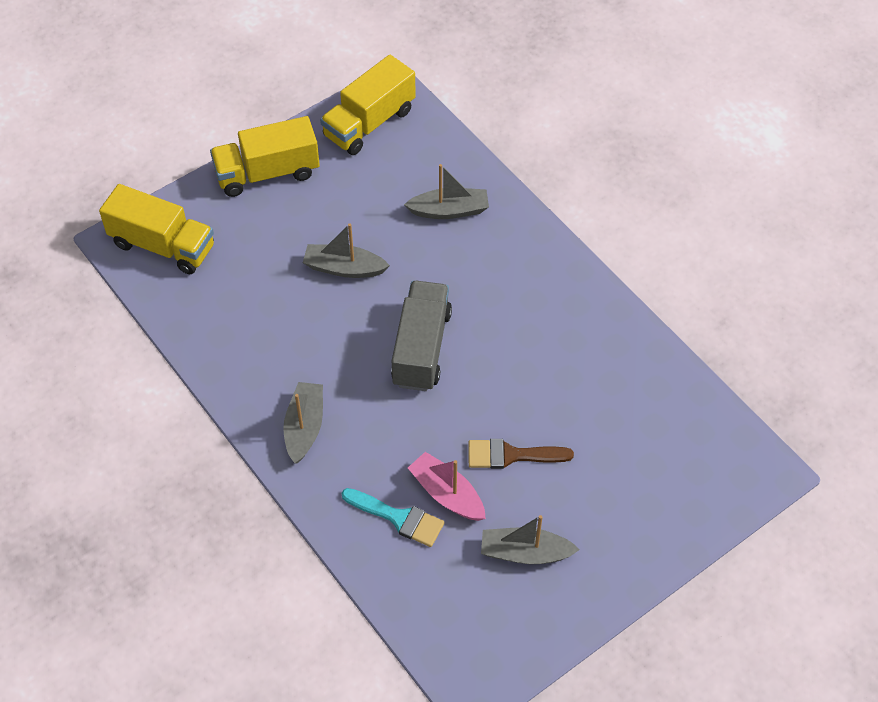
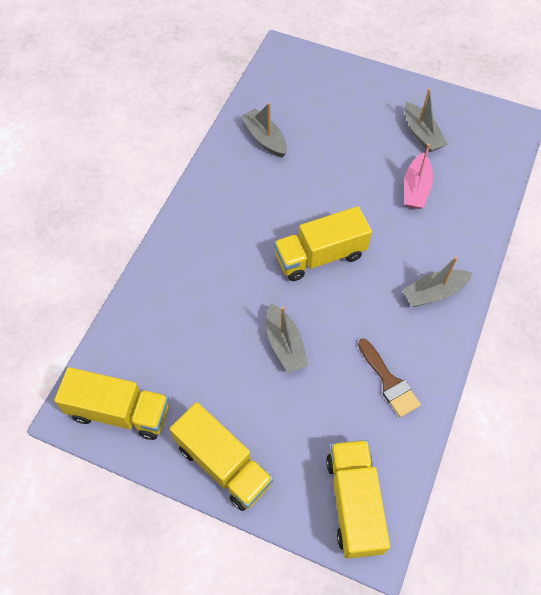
camera: 120 degrees left, 5 degrees up
(399, 518) = (452, 205): turquoise brush -> none
(421, 348) = (320, 256): grey truck -> yellow truck
(449, 210) = (184, 301): grey boat -> grey boat (265, 138)
(511, 455) = (364, 169): brown brush -> brown brush (389, 382)

